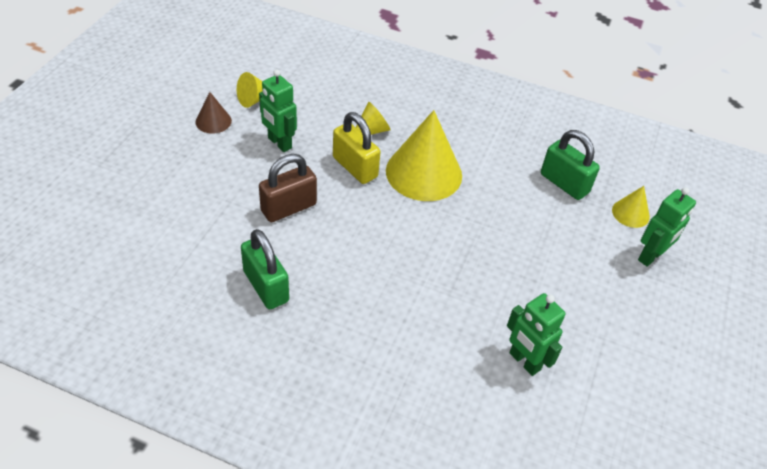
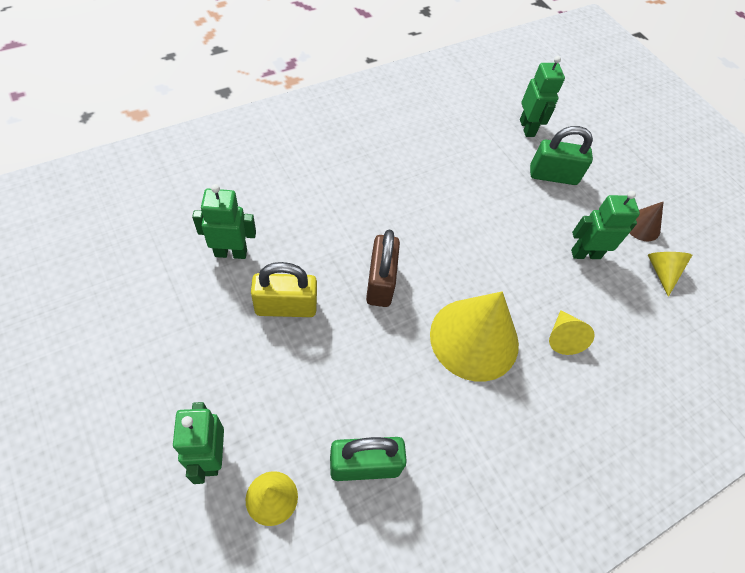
camera: 125 degrees right, 10 degrees up
(147, 235) = (527, 128): none -> green robot
(266, 286) = (431, 158): green padlock -> green padlock (553, 176)
(288, 208) = (499, 214): brown padlock -> brown padlock (380, 282)
(355, 167) = (518, 288): yellow padlock -> yellow padlock (286, 307)

